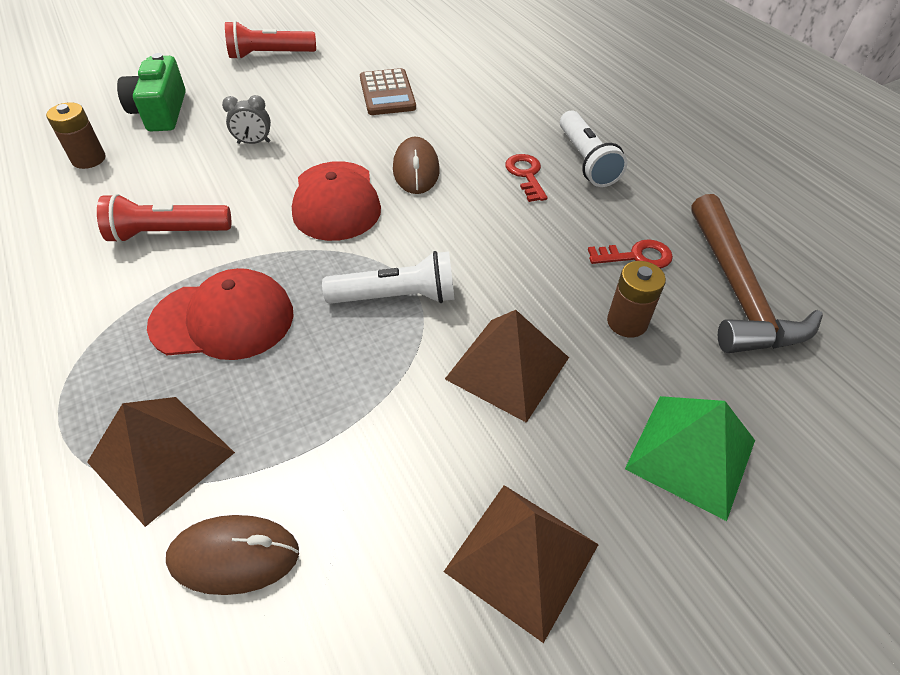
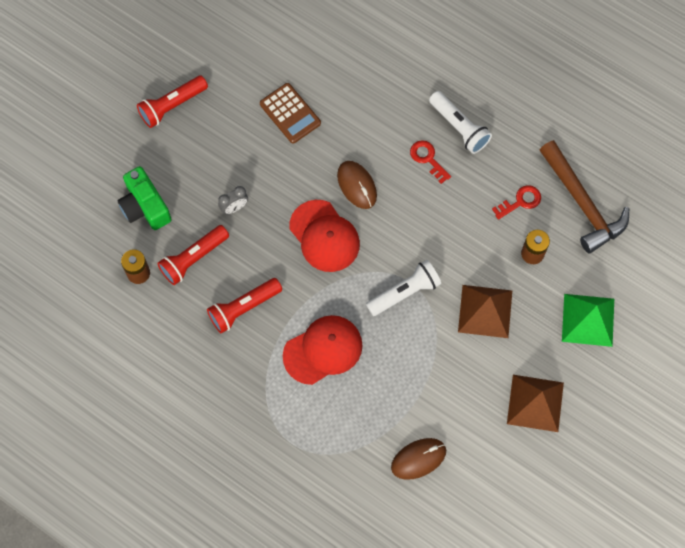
camera: 25 degrees left, 20 degrees up
(161, 168) = (193, 259): none -> red flashlight
(161, 457) = (353, 434): brown pyramid -> none

